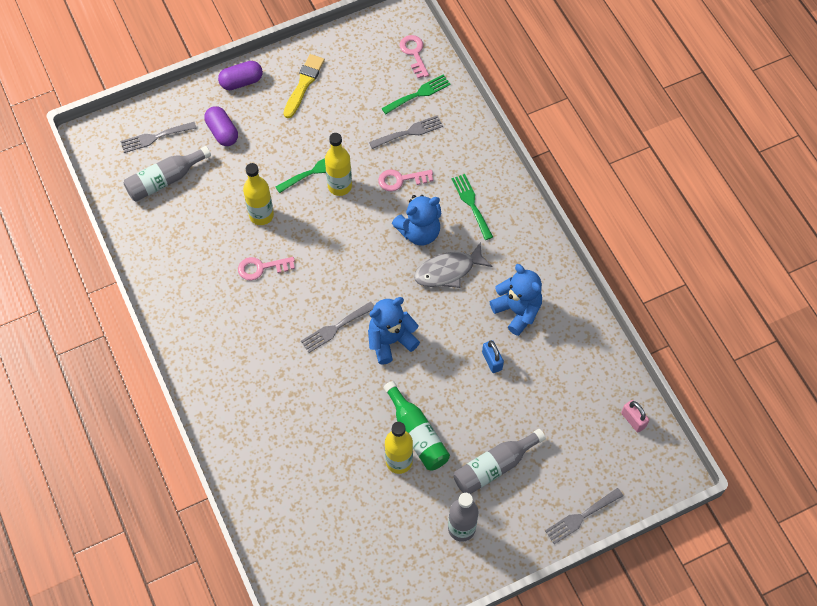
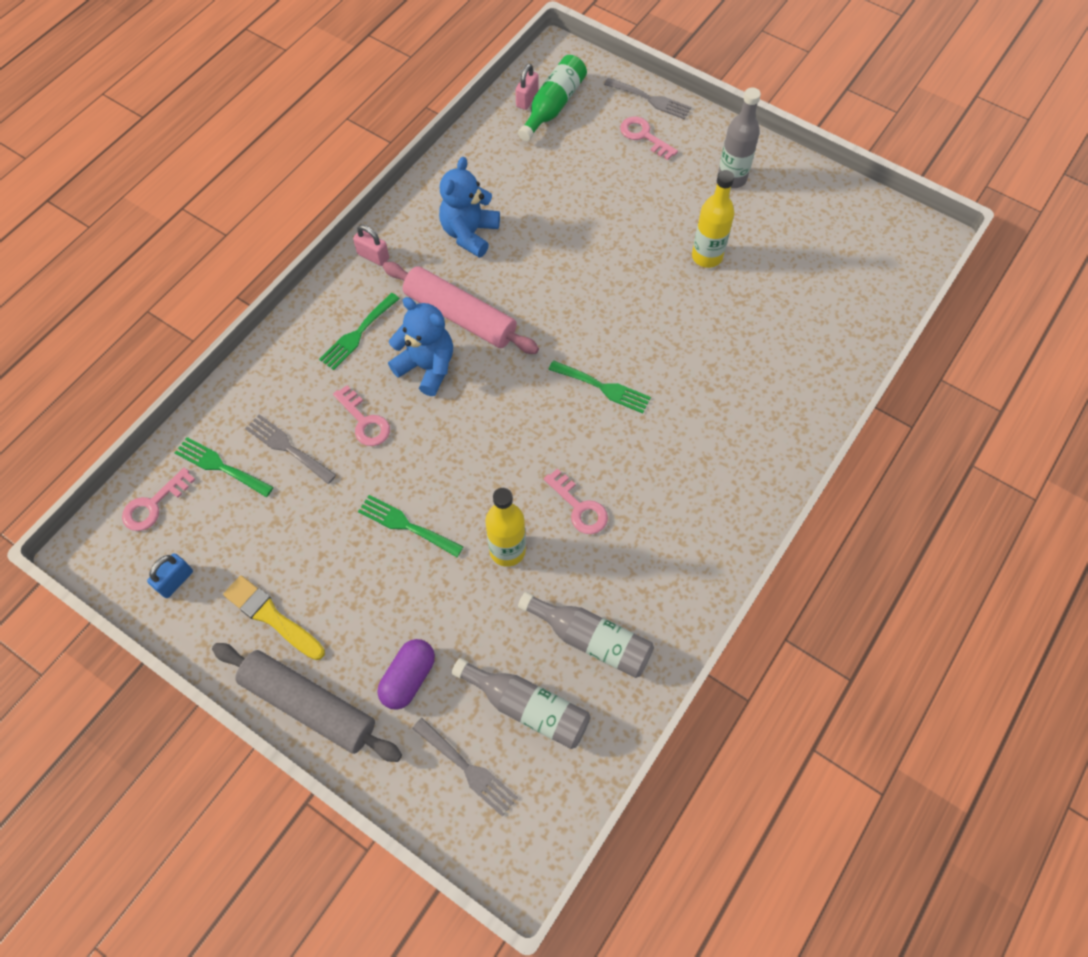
camera: 120 degrees left, 0 degrees up
(241, 82) = (308, 705): purple capsule -> grey rolling pin
(304, 84) = (272, 617): yellow brush -> yellow brush turned 45 degrees clockwise
(335, 328) = (603, 388): grey fork -> green fork
(340, 186) = (412, 483): yellow bottle -> none
(390, 340) = (581, 328): blue teddy bear -> none
(417, 433) = (667, 255): green bottle -> green bottle (553, 106)
(448, 271) = (460, 316): grey fish -> pink rolling pin
(492, 361) = (542, 230): blue padlock -> blue padlock (175, 581)
(494, 467) = (652, 180): grey bottle -> grey bottle (591, 639)
(533, 241) = (373, 256): none -> pink padlock
(543, 487) = (644, 136): none -> pink key

